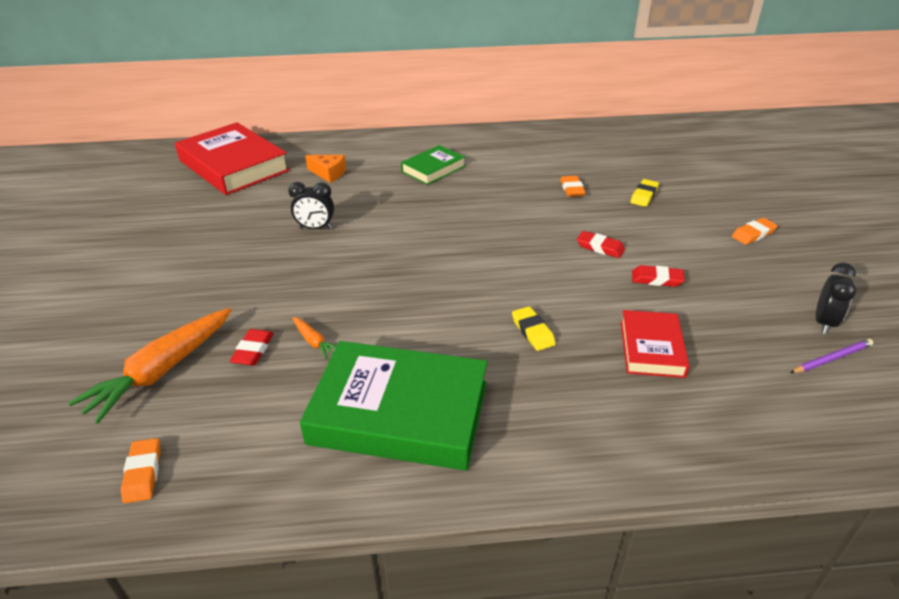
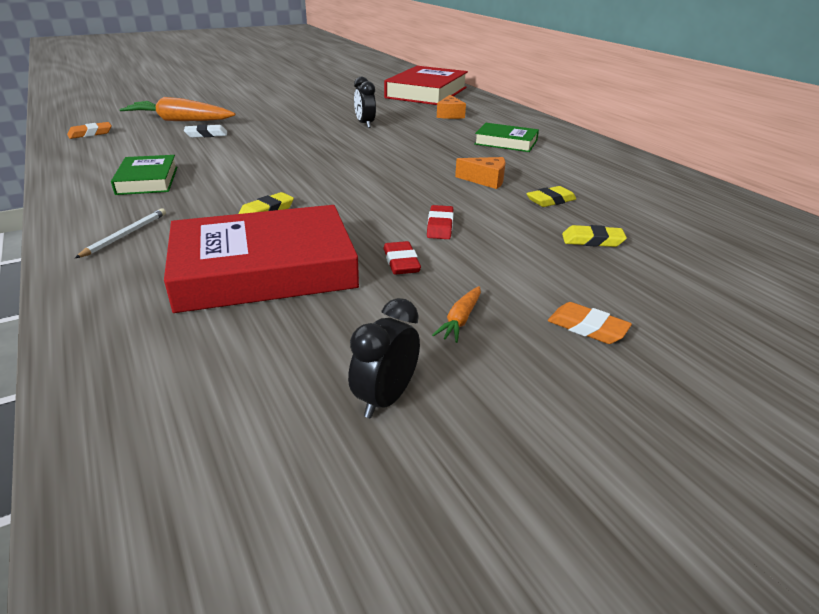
camera: 65 degrees right, 5 degrees down
(253, 350) = (206, 134): red eraser -> white eraser
(314, 342) = (221, 146): orange carrot -> orange carrot (460, 320)
(399, 412) = (147, 180): green book -> green book, size x0.54
(518, 203) = (486, 180): none -> orange cheese
(554, 433) = (125, 235): none -> white pencil
(572, 189) = (550, 200): orange eraser -> yellow eraser
(651, 348) = (264, 268): red book -> red book, size x1.87
(824, 322) = (385, 399): black clock -> black clock turned 120 degrees clockwise
(831, 358) = (294, 405): purple pencil -> none

